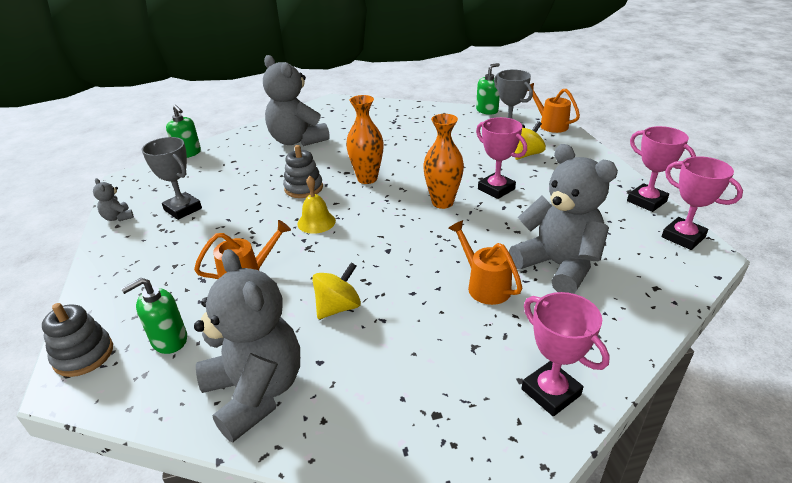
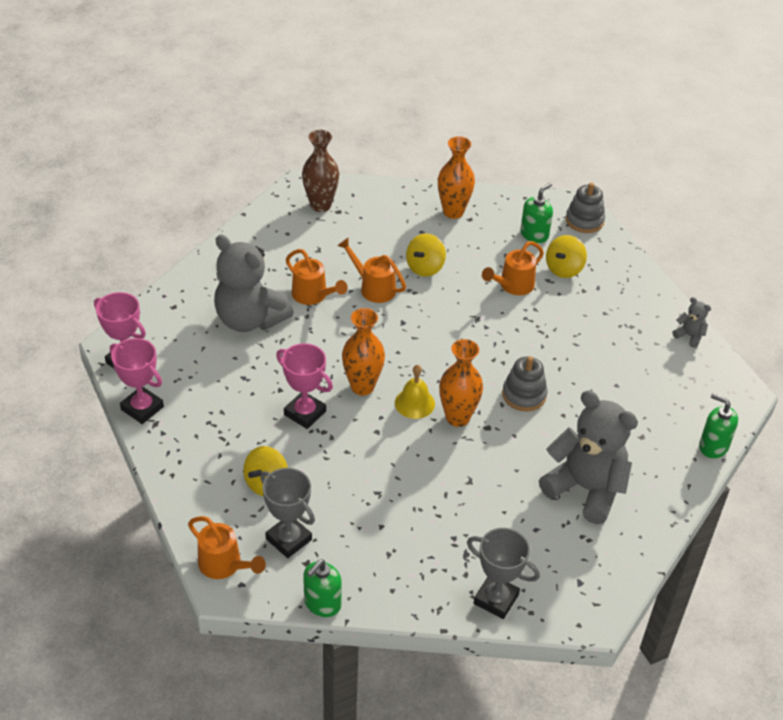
camera: 165 degrees right, 10 degrees up
(173, 290) = (564, 269): none -> yellow spinning top
(183, 209) = (633, 352): grey trophy -> grey trophy (496, 599)
(256, 392) = (453, 212): grey teddy bear -> orange vase
(316, 222) = (484, 348): yellow bell -> yellow bell (414, 403)
(410, 288) = (373, 287): none -> orange watering can
(464, 431) = (320, 205): none -> brown vase
(551, 392) = (268, 228): pink trophy -> none

